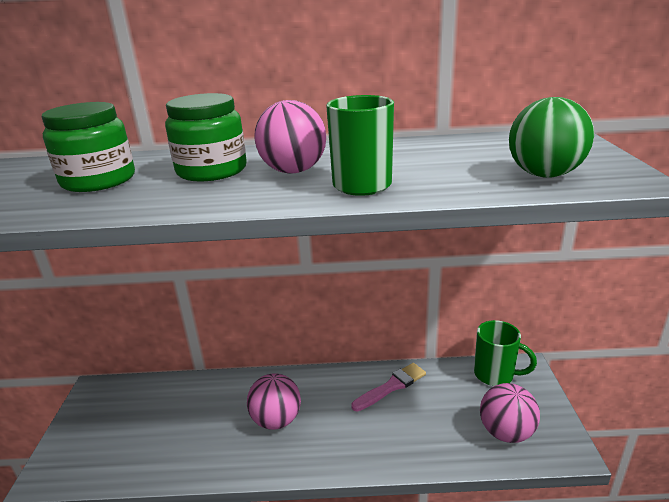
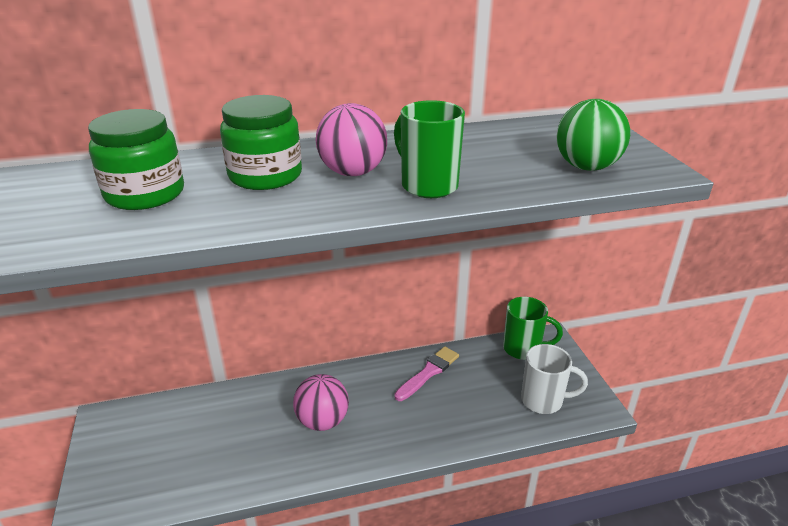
camera: 15 degrees left, 5 degrees up
(506, 432) = (543, 400): pink ball -> white mug

